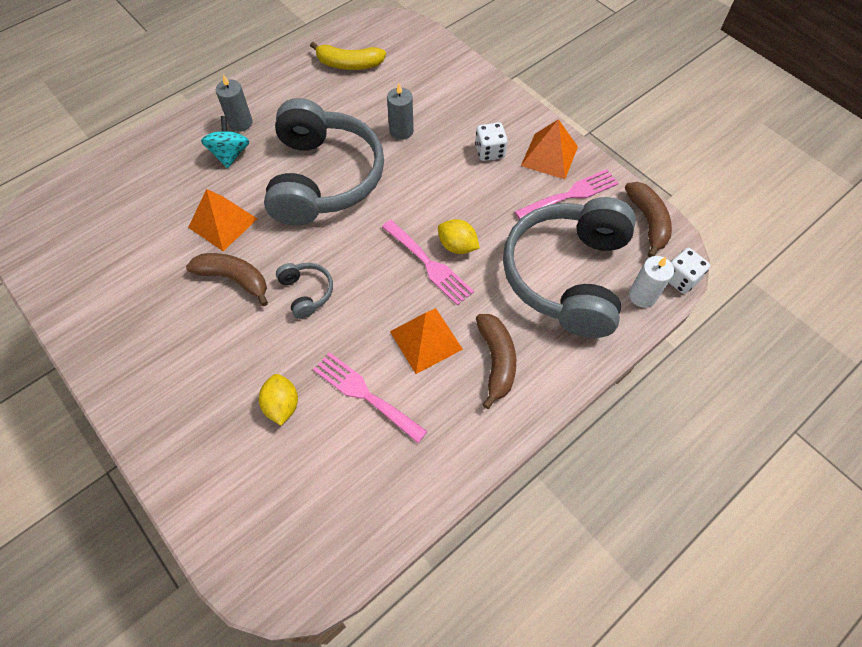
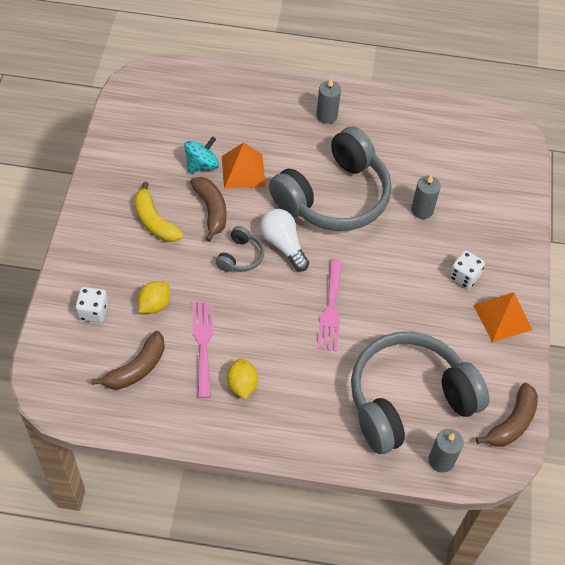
camera: 45 degrees right, 5 degrees down
(230, 154) = (296, 131): turquoise spinning top -> turquoise spinning top (202, 165)
(330, 251) = (283, 245): none -> white light bulb
(349, 64) = (445, 134): yellow banana -> yellow banana (154, 221)
(426, 340) = (273, 349): orange pyramid -> none
(457, 246) = (362, 315): yellow lemon -> yellow lemon (242, 385)
(496, 361) = (298, 402): brown banana -> brown banana (136, 368)
(571, 194) = (482, 355): pink fork -> none
(642, 296) = (441, 460): white candle -> grey candle
(680, 279) = (482, 477): white dice -> white dice (93, 311)

